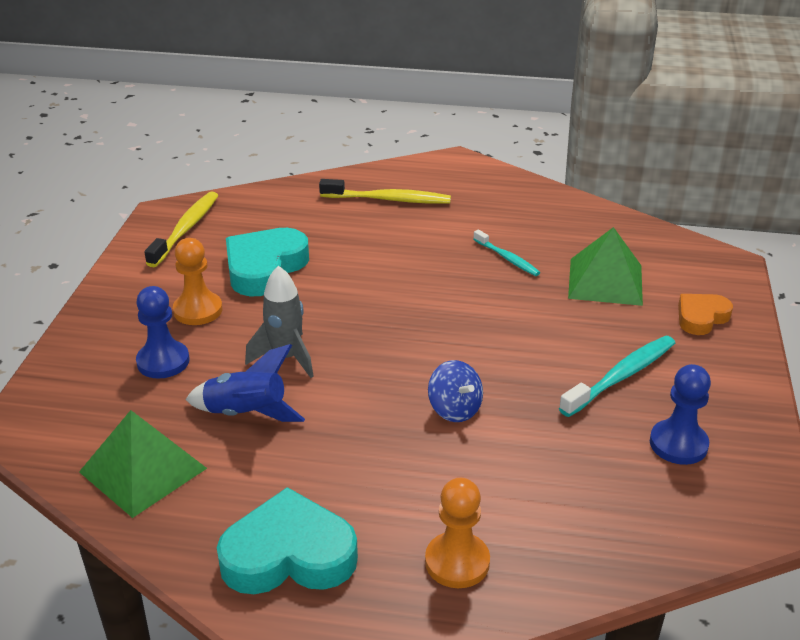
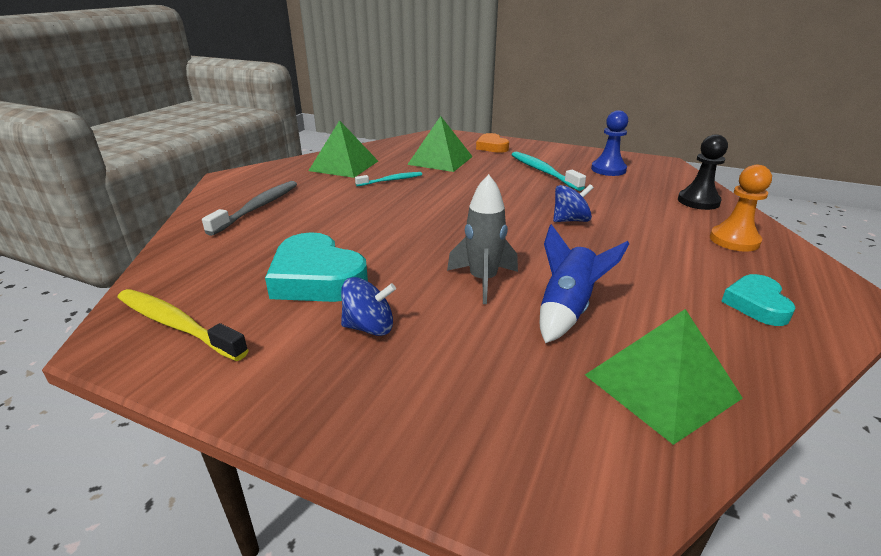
camera: 75 degrees left, 5 degrees down
(163, 361) = (461, 360): blue pawn -> none
(198, 310) = (369, 327): orange pawn -> blue spinning top
(289, 554) = (756, 304): turquoise heart -> turquoise heart, size x0.59
(388, 199) = (258, 208): yellow toothbrush -> grey toothbrush
(534, 216) = (344, 166): none -> green pyramid
(590, 541) = (698, 201): none -> black pawn

